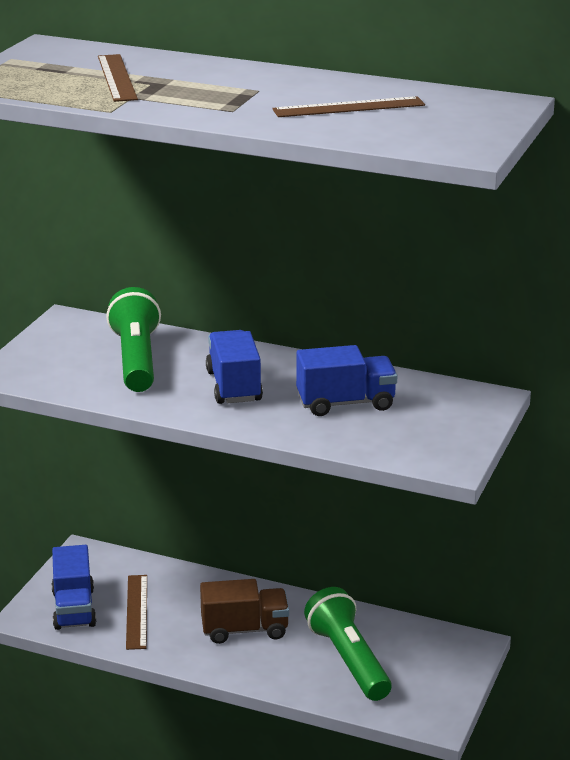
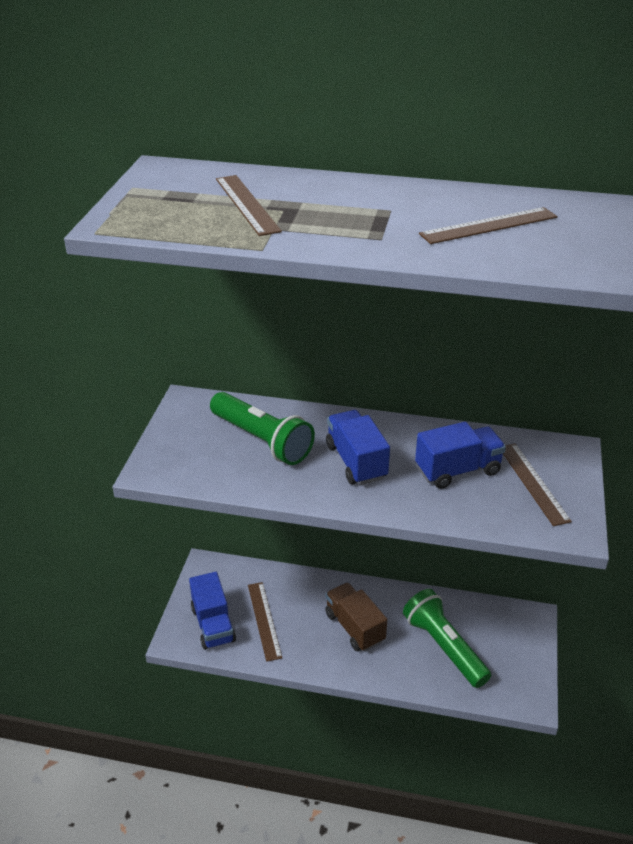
camera: 10 degrees left, 10 degrees up
(136, 360) = (262, 440): green flashlight -> green flashlight turned 150 degrees clockwise
(244, 630) = (354, 627): brown truck -> brown truck turned 105 degrees counterclockwise
(426, 421) = (532, 483): none -> brown ruler

